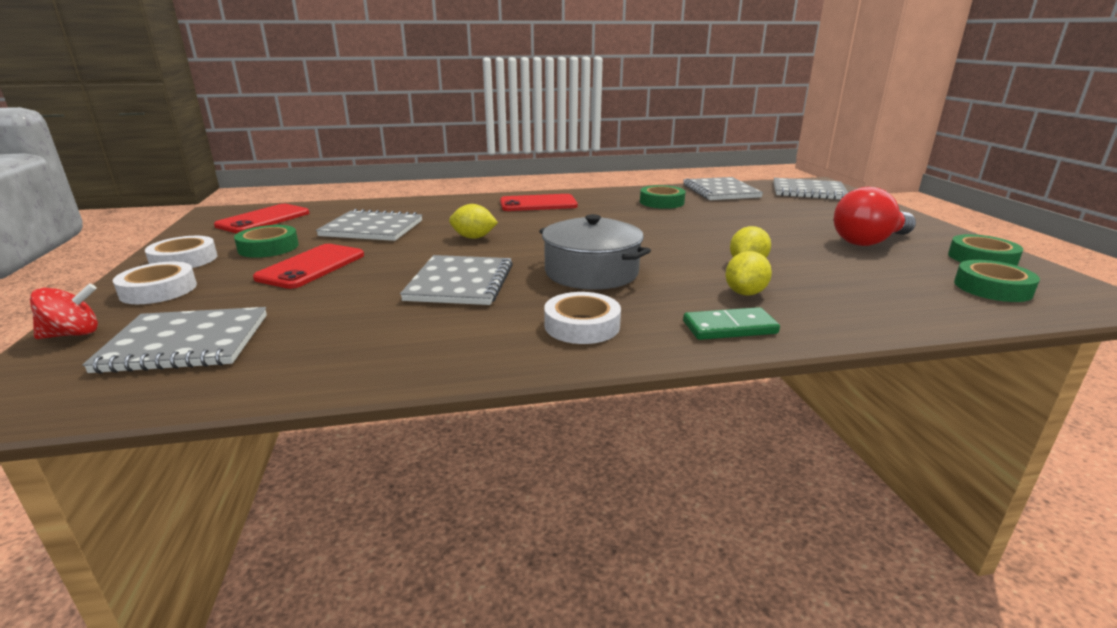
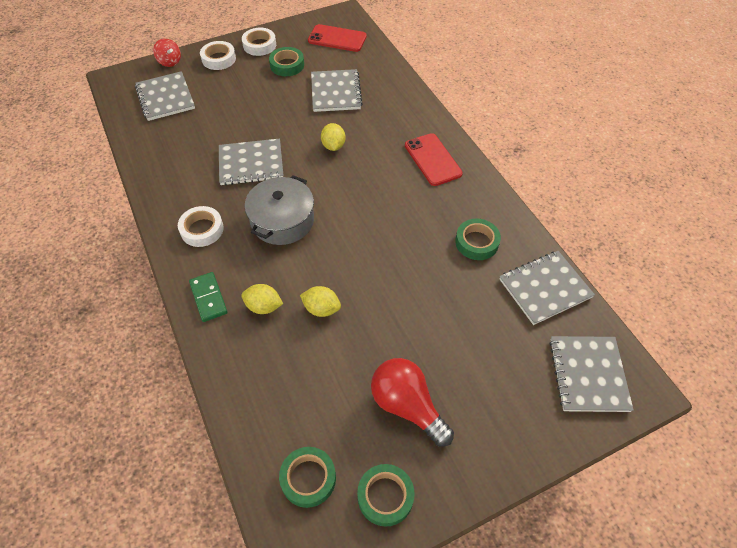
camera: 75 degrees right, 30 degrees up
(311, 266) = (261, 95): red phone -> none

